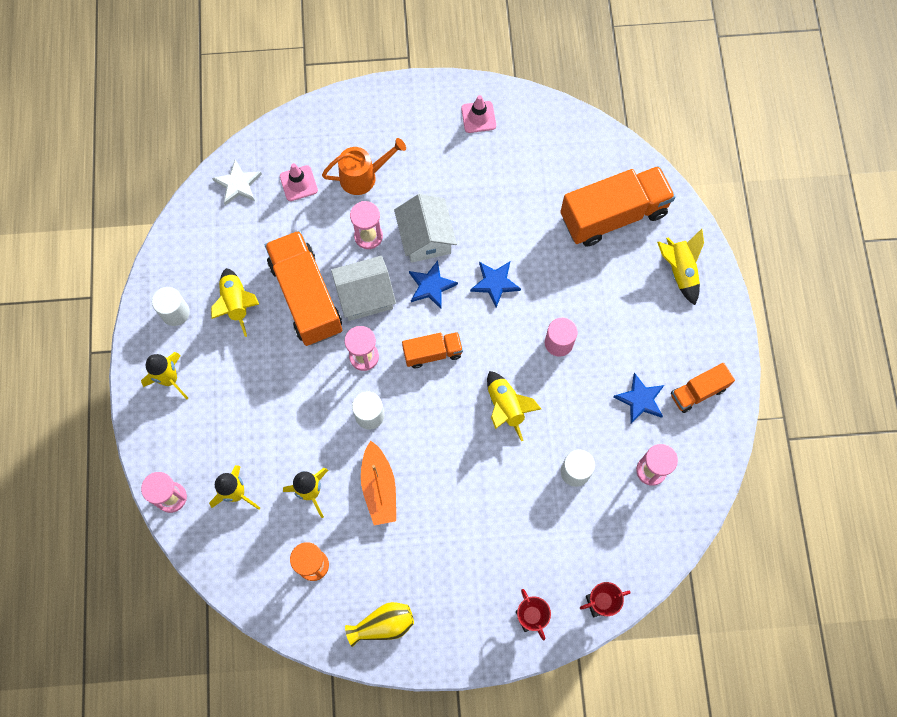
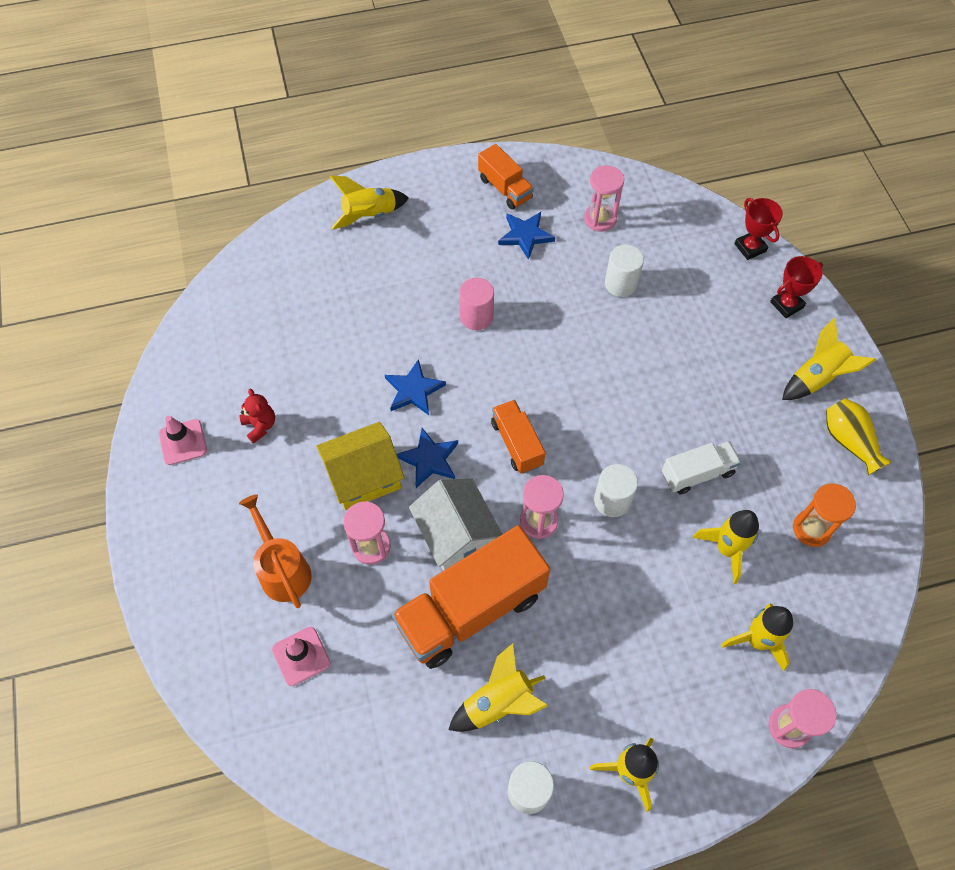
camera: 100 degrees left, 10 degrees down
(238, 184) = (311, 745): white star -> none
(379, 488) = (697, 473): orange boat -> white truck
(425, 238) = (364, 476): white house -> yellow house
(483, 170) = (260, 426): none -> red teddy bear
(506, 407) = (565, 357): yellow rocket -> yellow rocket (817, 378)
(613, 215) = (308, 282): orange truck -> none

